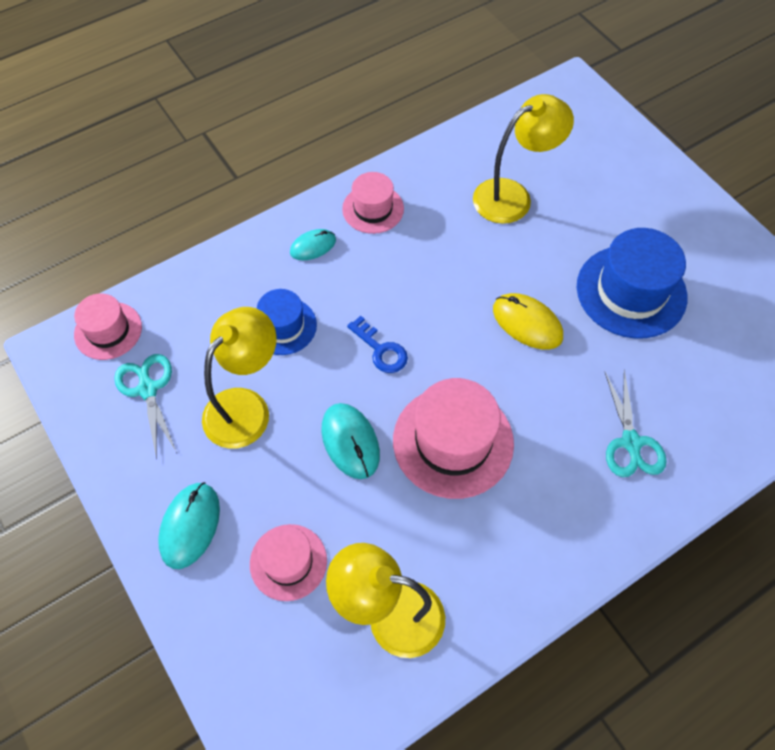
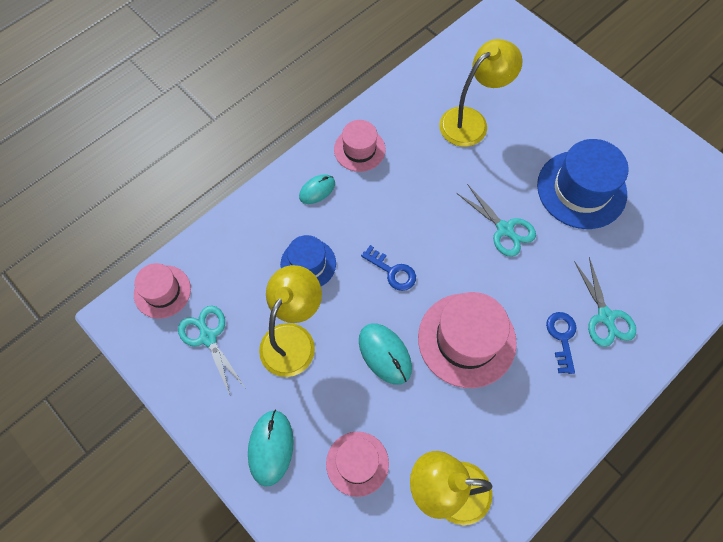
camera: 10 degrees left, 5 degrees up
(527, 323) = (505, 229): yellow mouse -> turquoise scissors
(571, 458) = (562, 338): none -> blue key

